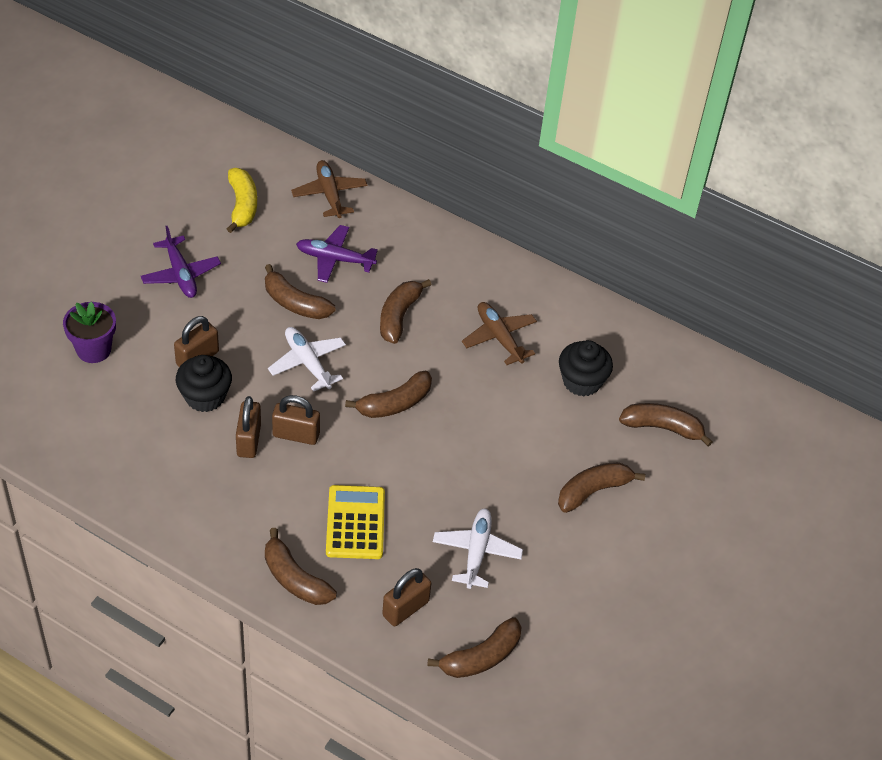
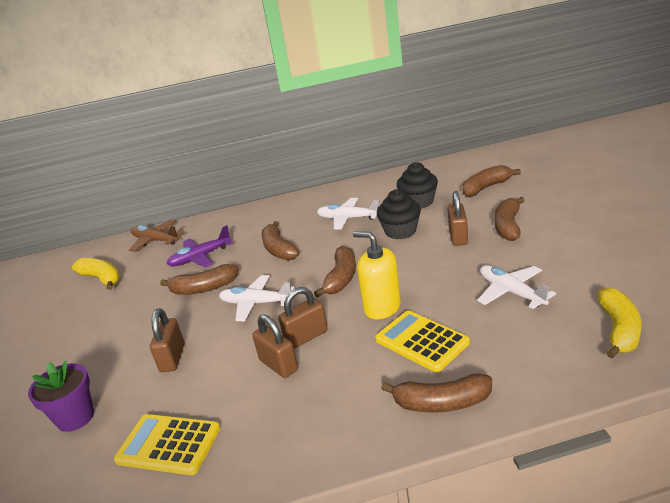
camera: 35 degrees left, 20 degrees down
(120, 433) = (168, 445): none -> yellow calculator
(181, 274) = (98, 332): purple plane -> none
(205, 396) = (209, 371): black cupcake -> black cupcake (400, 231)
(377, 465) = (382, 307): none -> yellow soap dispenser
(405, 608) = (534, 350): brown padlock -> brown padlock (458, 237)
(481, 657) = (619, 330): brown banana -> yellow banana
(499, 337) = (348, 218): brown plane -> white plane

